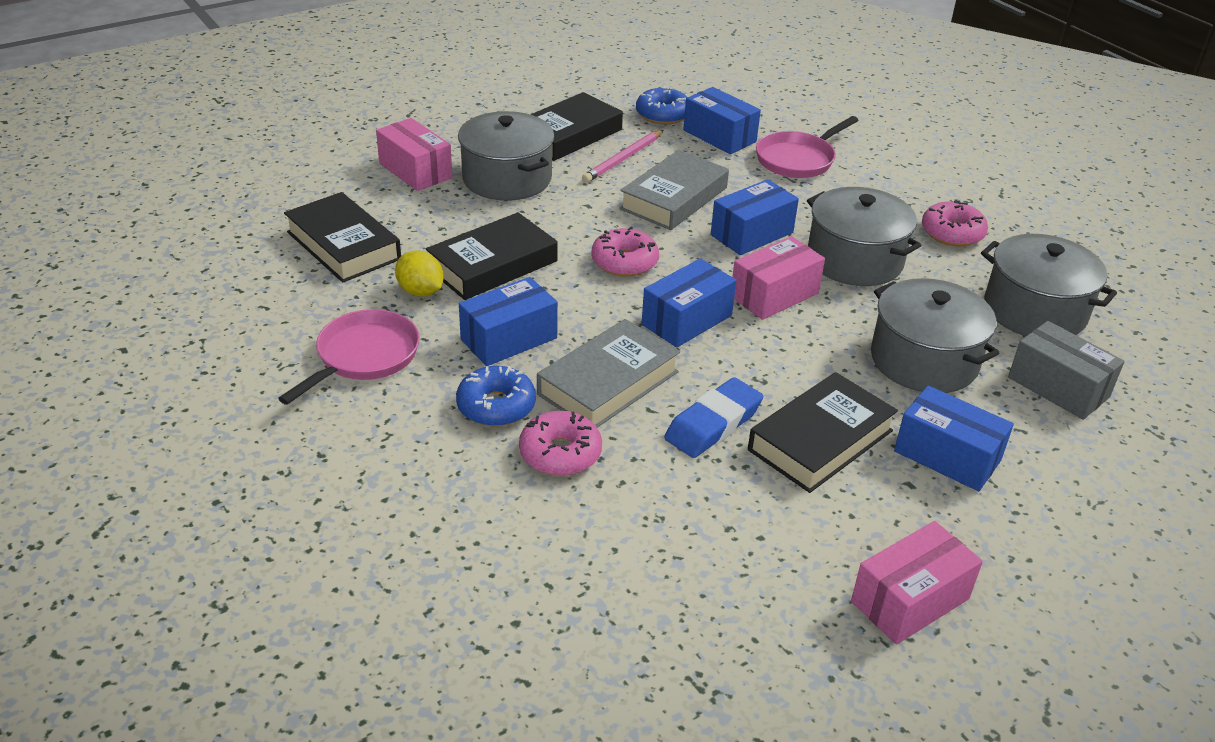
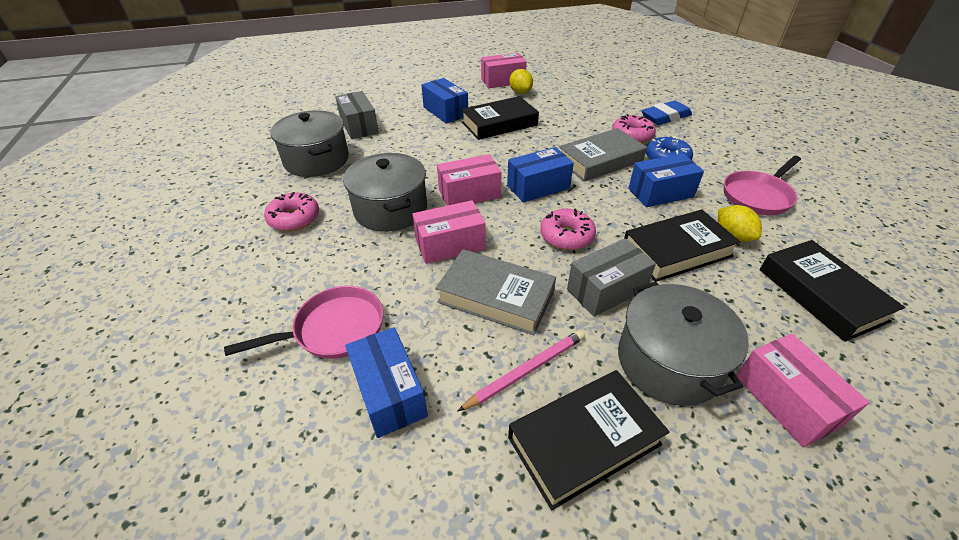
camera: 160 degrees left, 5 degrees up
(568, 218) = (606, 289): none -> grey box
(663, 115) = (435, 465): blue donut -> none
(674, 198) = (496, 297): grey book -> grey book turned 60 degrees clockwise
(713, 424) = (549, 136): blue eraser -> blue eraser (665, 117)
(752, 234) = (450, 244): blue box -> pink box
(839, 557) = (520, 92): none -> yellow lemon
(924, 360) = (413, 146): grey pot -> none

